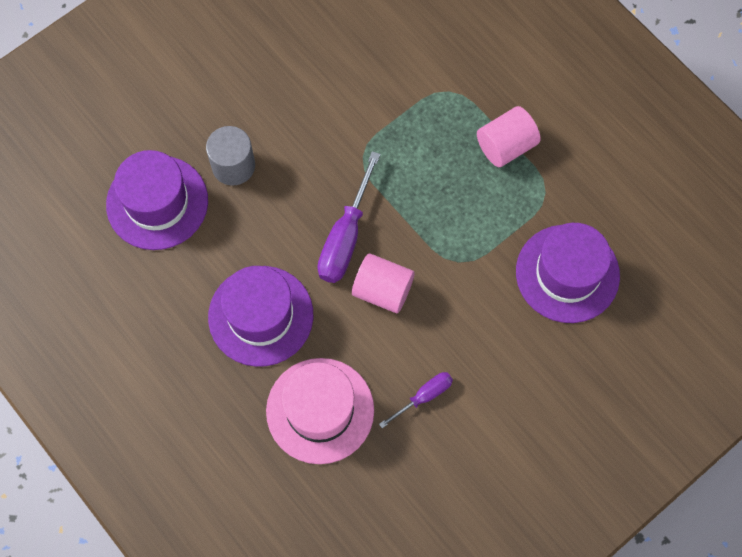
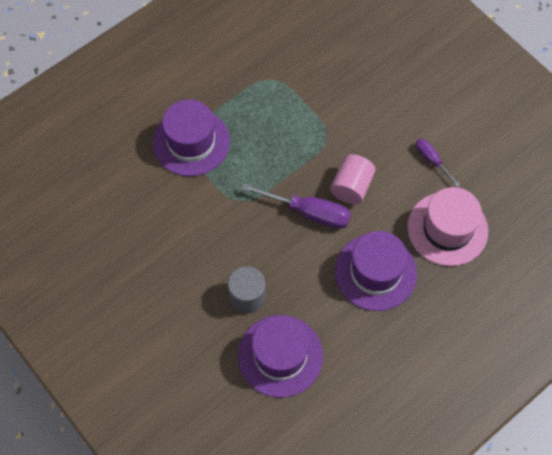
camera: 90 degrees left, 5 degrees down
(506, 146) = (233, 103): pink cylinder -> none
(567, 273) = (334, 68): purple hat -> purple hat (191, 142)

